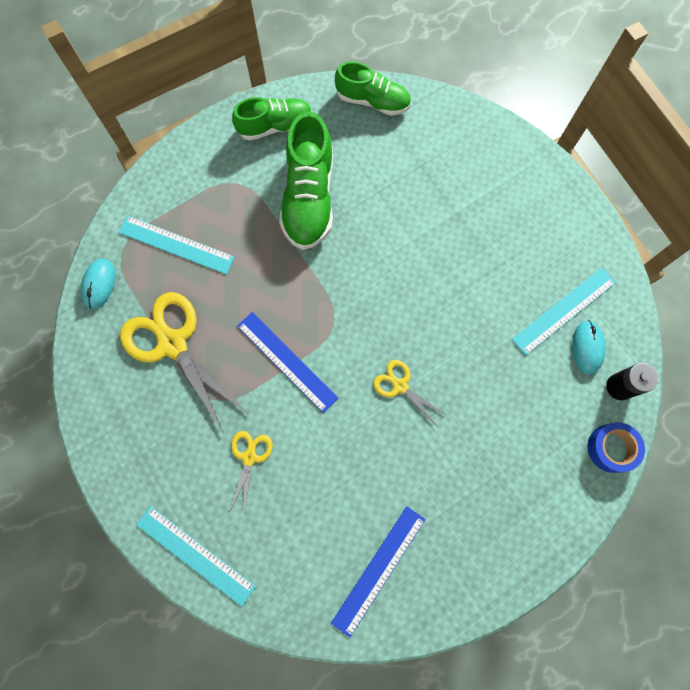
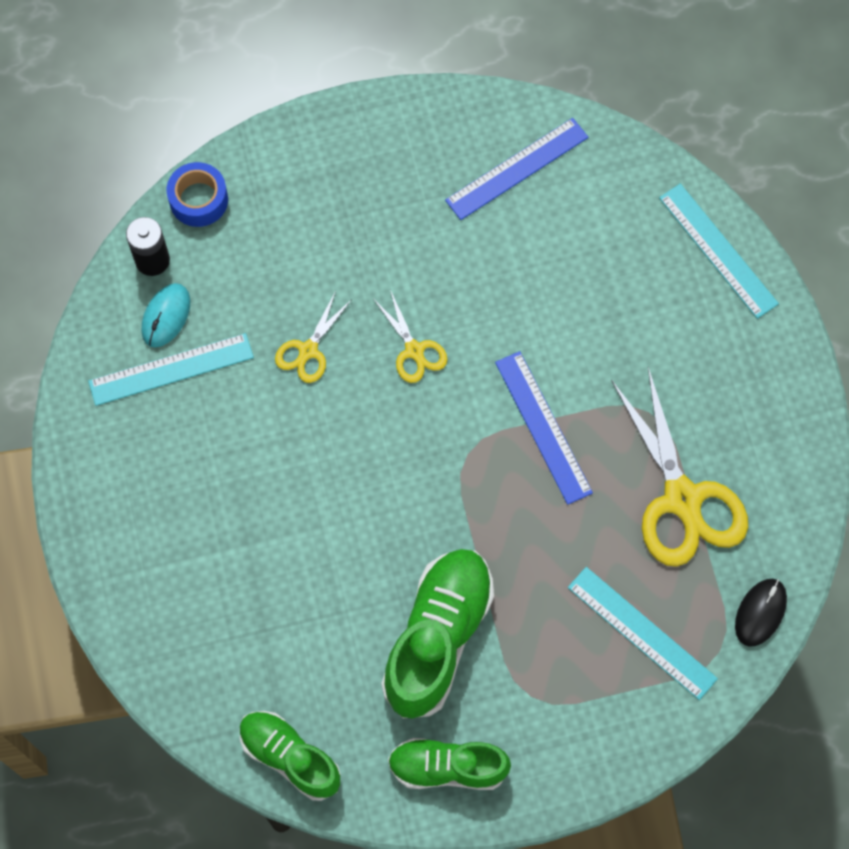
camera: 160 degrees left, 5 degrees down
(99, 284) = (760, 612): turquoise mouse -> black mouse
(249, 457) = (625, 332): yellow scissors -> yellow scissors (308, 351)

